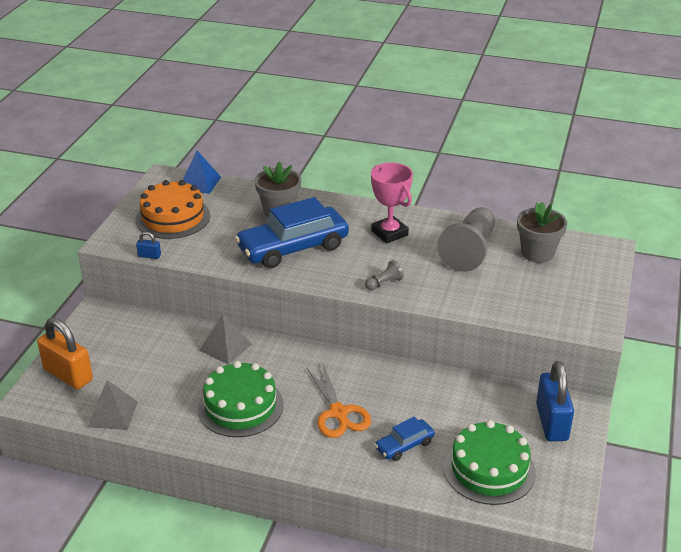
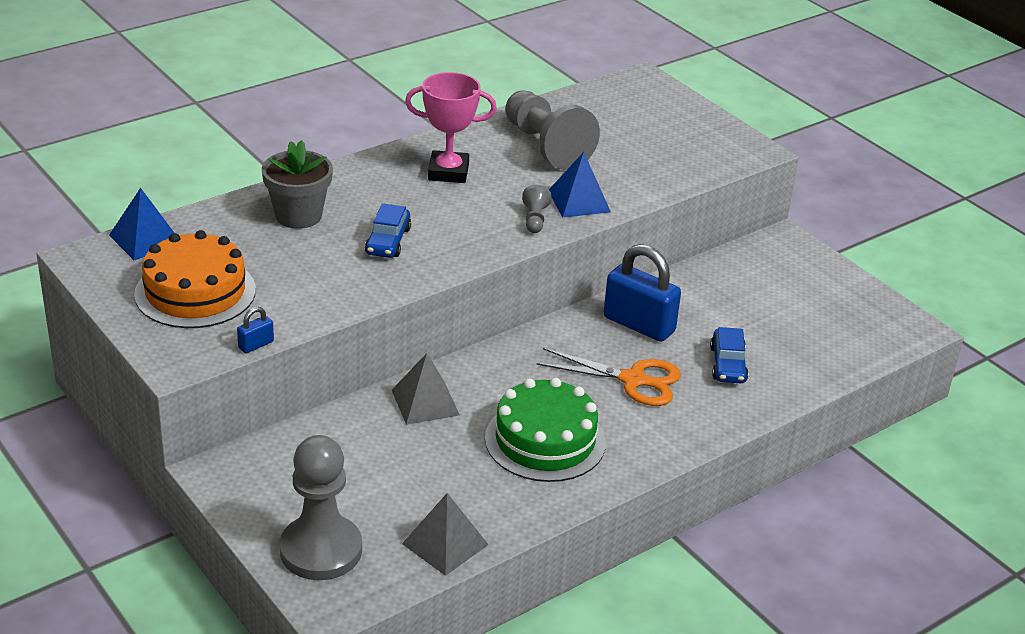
camera: 55 degrees left, 0 degrees up
(68, 375) = (321, 550): orange padlock -> grey pawn
(293, 248) = (388, 241): blue car -> blue car, size x0.48
(427, 289) = (579, 201): none -> blue pyramid
(489, 469) = (813, 334): green cake -> none
(537, 253) = (601, 115): grey flower pot -> none
(552, 422) = (786, 266): blue padlock -> blue padlock (639, 324)

